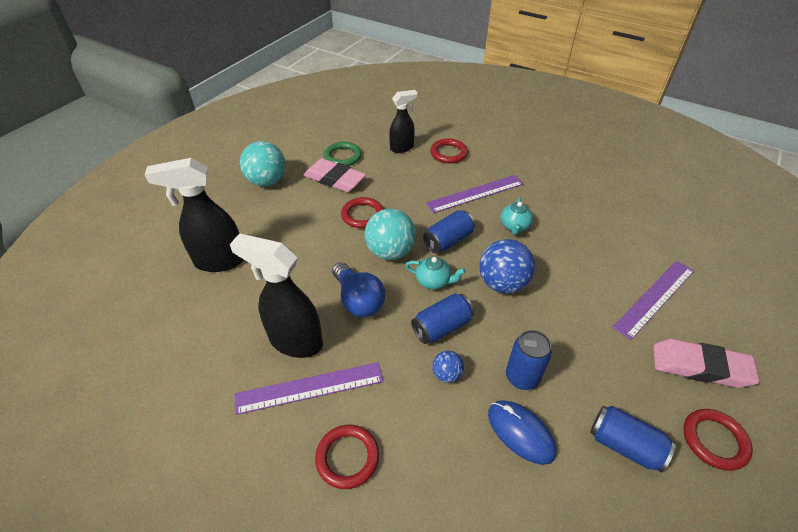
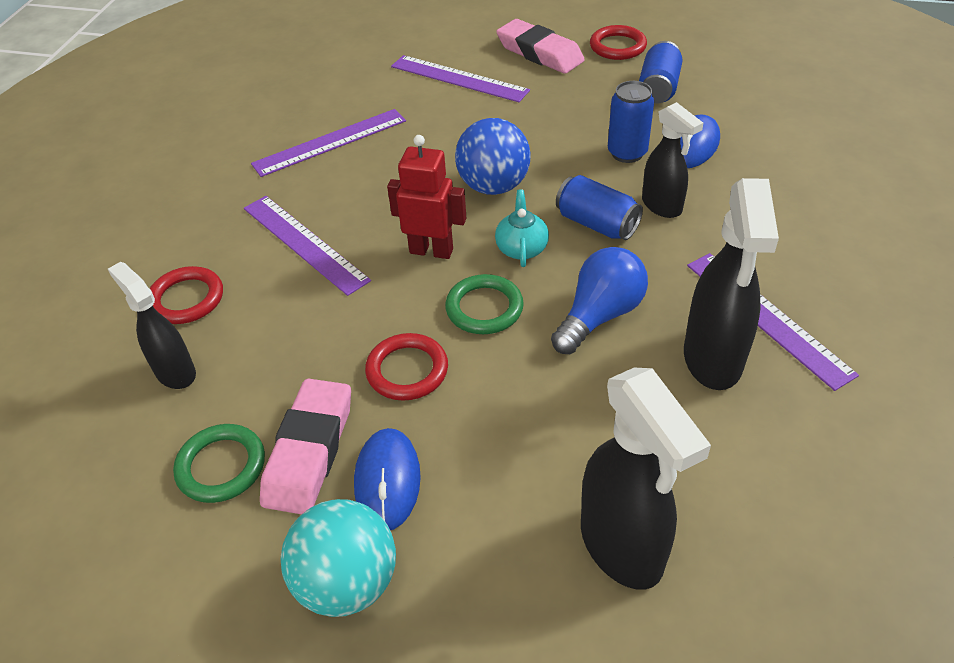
camera: 105 degrees left, 0 degrees up
(304, 198) = (387, 481): none -> blue mouse
(347, 457) = (819, 256): red ring -> none
(390, 252) = (484, 308): turquoise ball -> green ring
(447, 374) = (662, 206): blue ball -> black spray bottle
(448, 241) = (431, 251): blue can -> red robot
(514, 226) = (373, 192): turquoise teapot -> none
(574, 216) = (330, 142): none -> purple ruler
(700, 367) = (540, 53): pink eraser -> pink eraser turned 45 degrees counterclockwise

